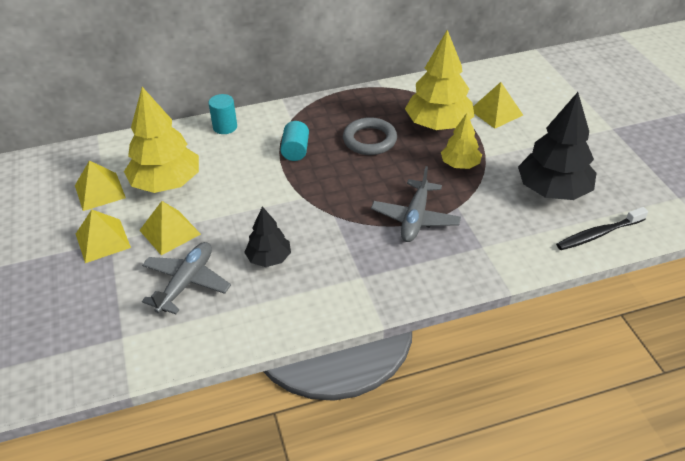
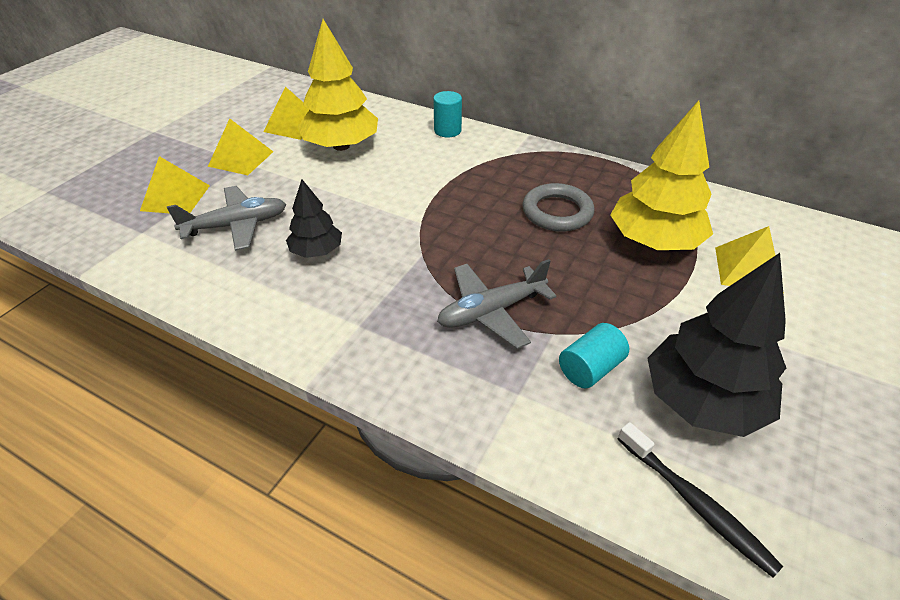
camera: 45 degrees right, 0 degrees up
(170, 232) = (287, 181): yellow pyramid -> yellow pyramid (175, 198)
(295, 150) = (475, 181): turquoise cylinder -> turquoise cylinder (590, 368)
(460, 164) = (621, 294): yellow tree -> none
(599, 234) = (695, 503): black toothbrush -> black toothbrush turned 150 degrees counterclockwise

